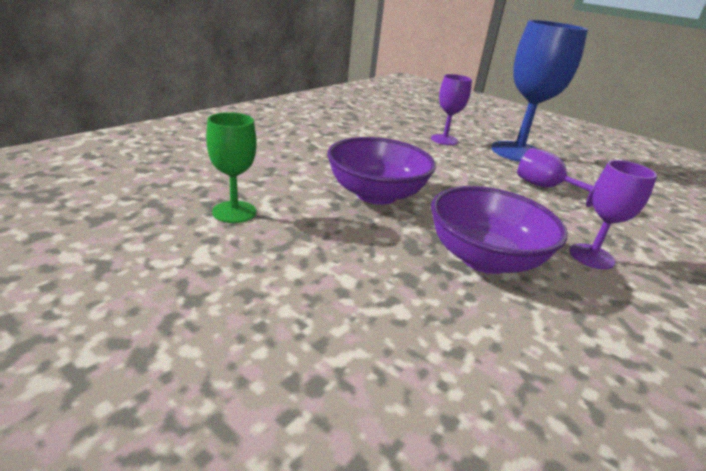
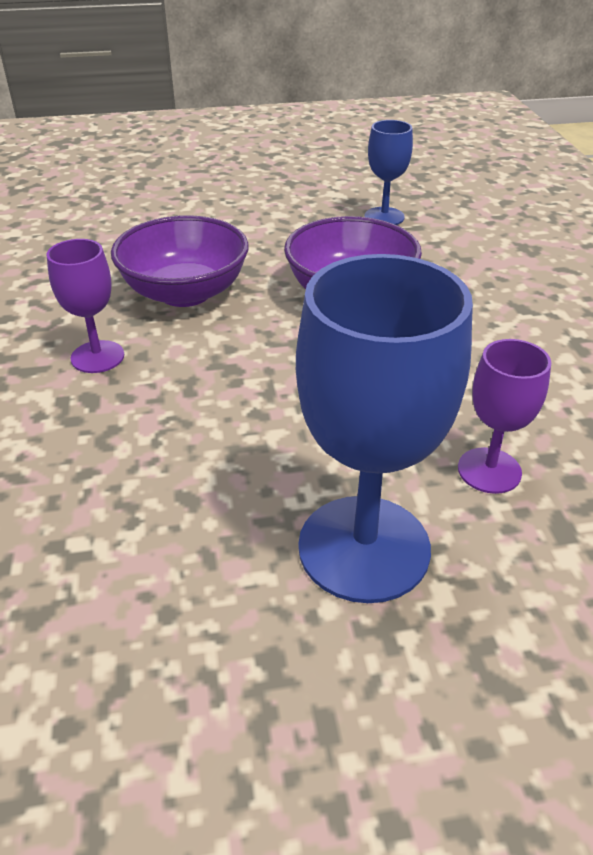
camera: 135 degrees right, 10 degrees up
(234, 212) = (384, 217): green goblet -> blue goblet
(545, 188) = (224, 453): purple goblet -> none

